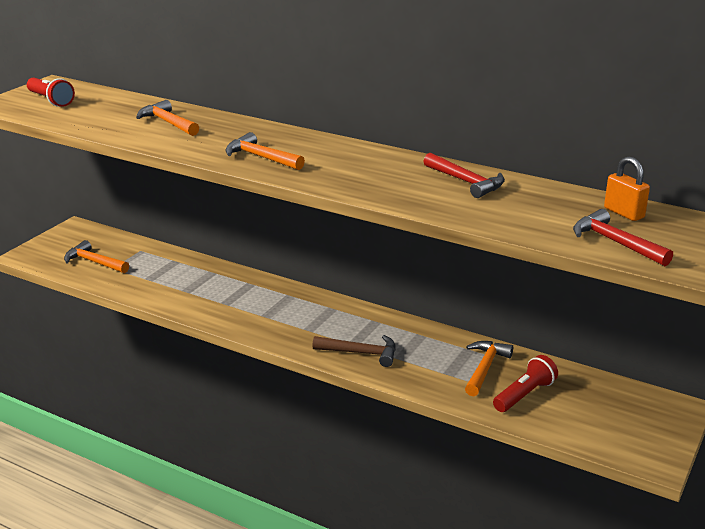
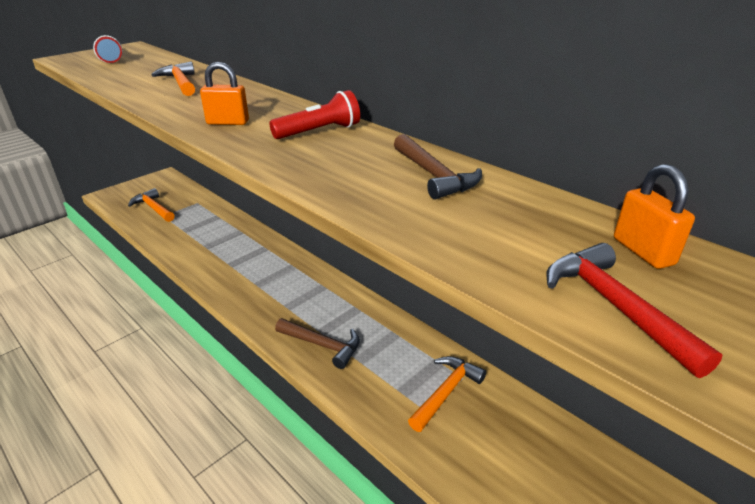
camera: 15 degrees right, 5 degrees up
(261, 157) = (228, 122): orange hammer -> orange padlock
(466, 182) = (434, 175): red hammer -> brown hammer
(524, 395) = (479, 443): red flashlight -> red flashlight (319, 132)

